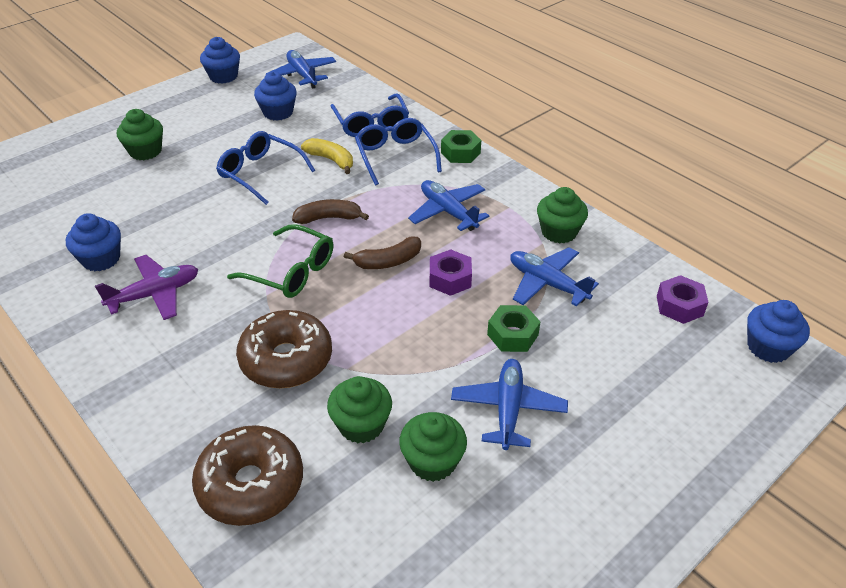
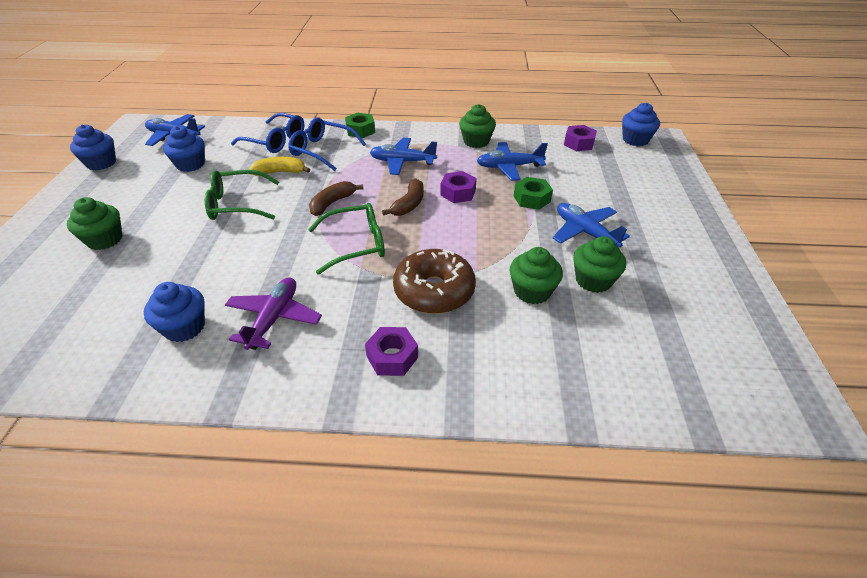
camera: 45 degrees left, 0 degrees up
(180, 389) = (392, 357): none -> purple nut
(251, 484) = (526, 369): brown donut -> none
(260, 173) = (237, 204): blue glasses -> green glasses

